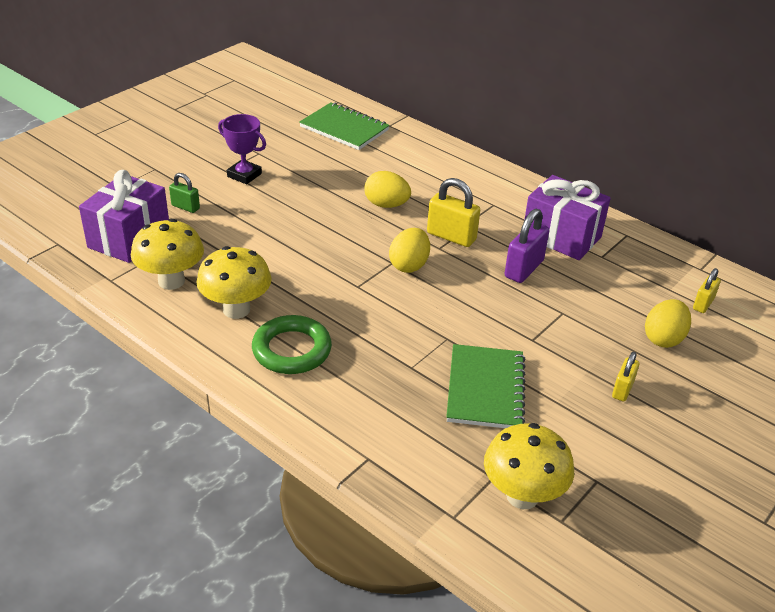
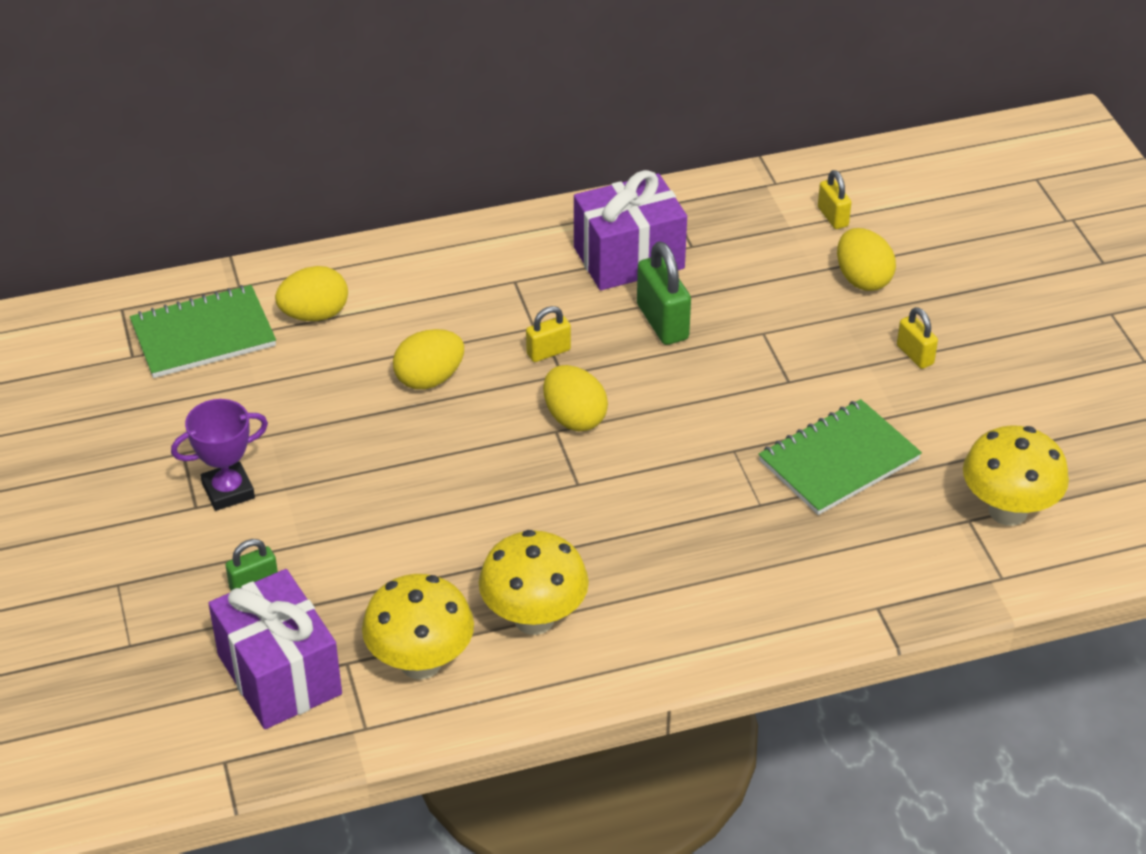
camera: 55 degrees left, 5 degrees up
(292, 350) = (652, 597): green ring -> none
(394, 153) = (314, 314): none -> yellow egg
(451, 236) = (548, 352): yellow padlock -> yellow padlock, size x0.60
(485, 389) = (839, 460): green notebook -> green notebook turned 75 degrees counterclockwise
(524, 269) = (662, 322): purple padlock -> green padlock

